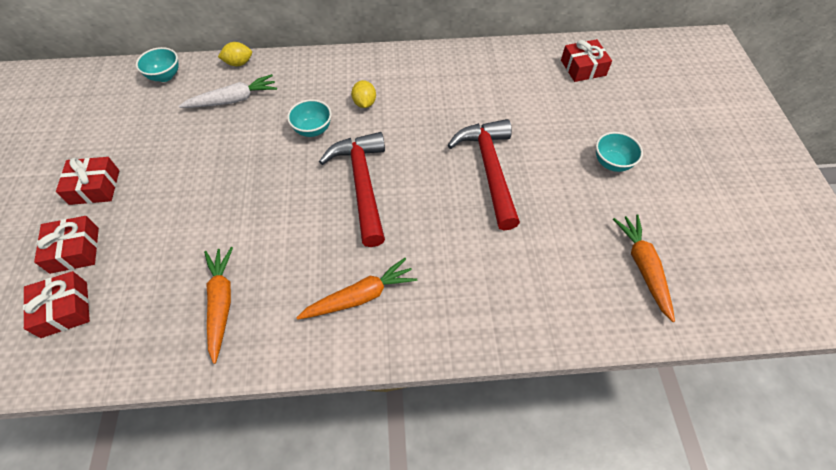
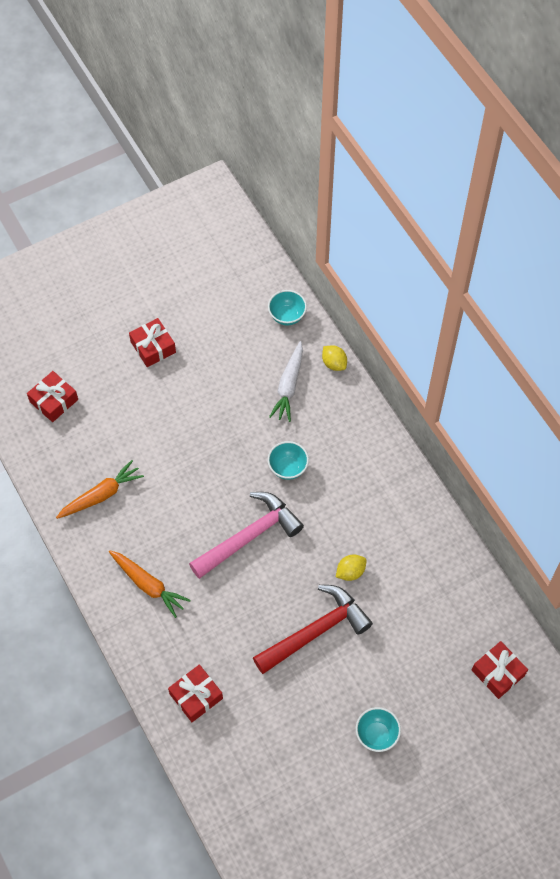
camera: 65 degrees right, 5 degrees up
(74, 250) = (97, 373): red gift -> red gift (196, 696)
(233, 100) = (289, 386): white carrot -> white carrot turned 60 degrees clockwise
(362, 184) = (249, 536): red hammer -> pink hammer
(364, 103) = (341, 493): yellow lemon -> yellow lemon (350, 572)
(643, 267) = (271, 788): orange carrot -> none

